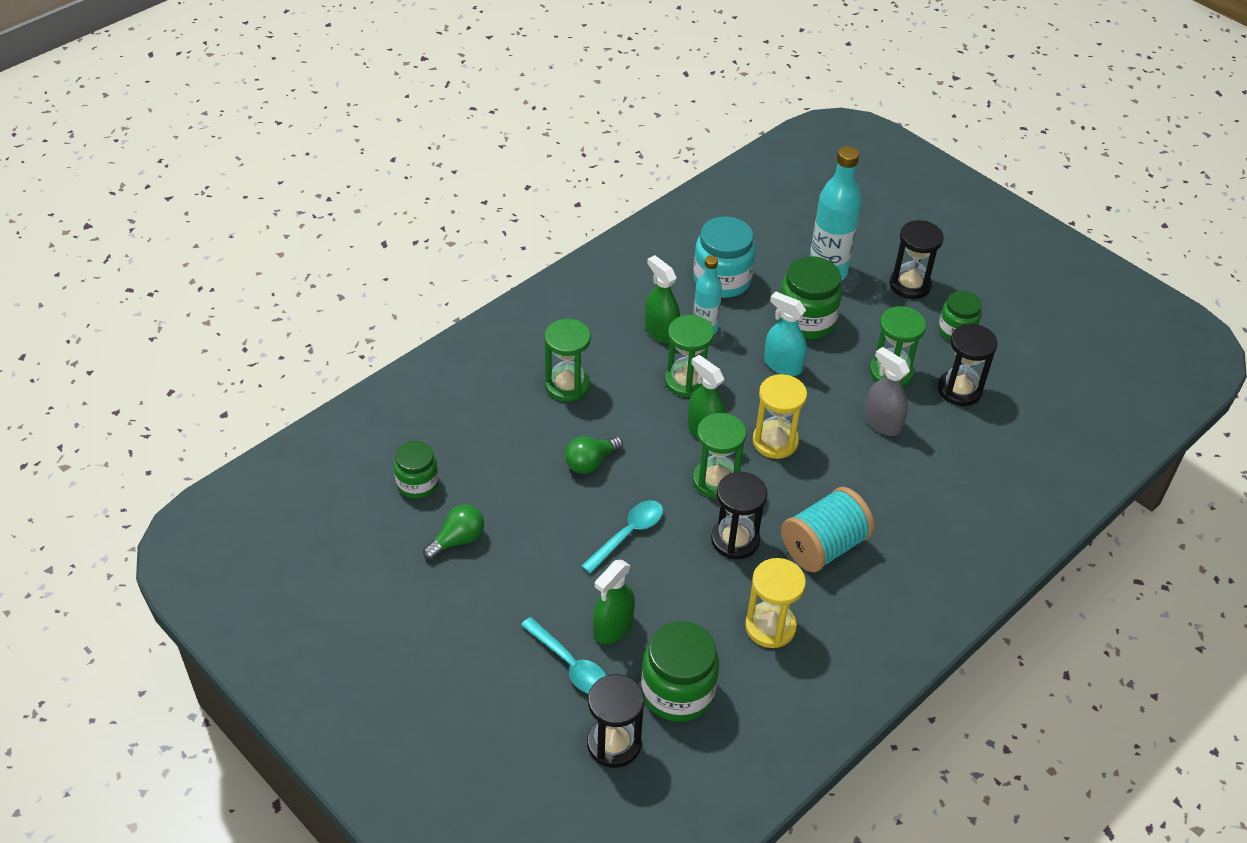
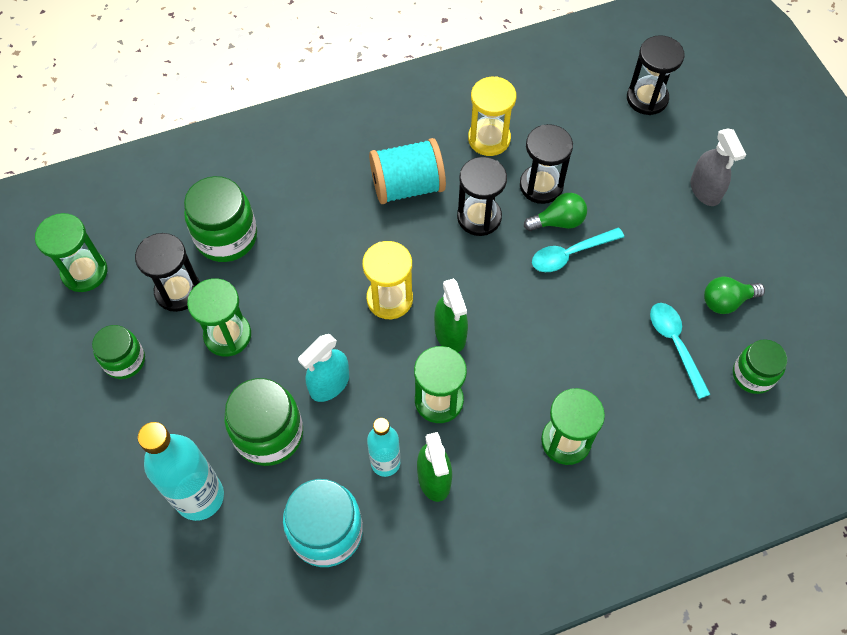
camera: 155 degrees left, 15 degrees up
(569, 664) = (660, 163): turquoise spoon -> turquoise spoon (675, 344)
(590, 462) = (576, 339): green light bulb -> green light bulb (558, 221)
(613, 627) = (615, 179): green spray bottle -> none
(678, 691) = (584, 117): green jar -> green jar (226, 237)
(716, 480) = (467, 278): green hourglass -> green hourglass (84, 272)
(783, 365) = (329, 384): turquoise spray bottle -> turquoise spray bottle turned 75 degrees clockwise
(882, 423) = (277, 282): grey spray bottle -> grey spray bottle (705, 190)
(910, 285) = (123, 441): black hourglass -> black hourglass (541, 186)

